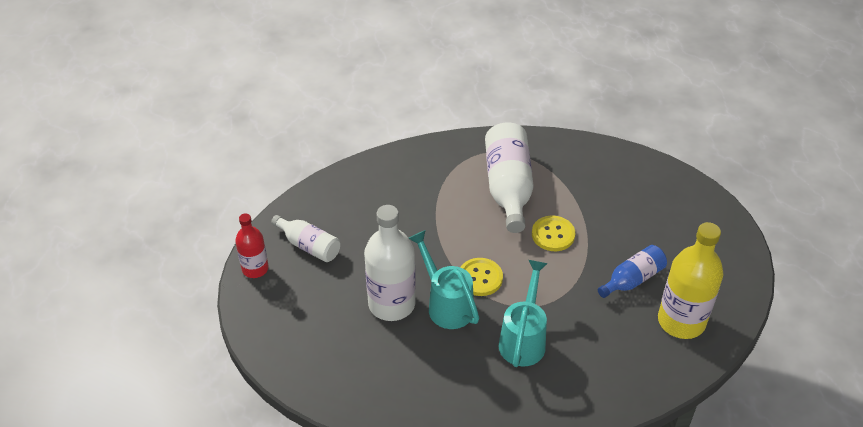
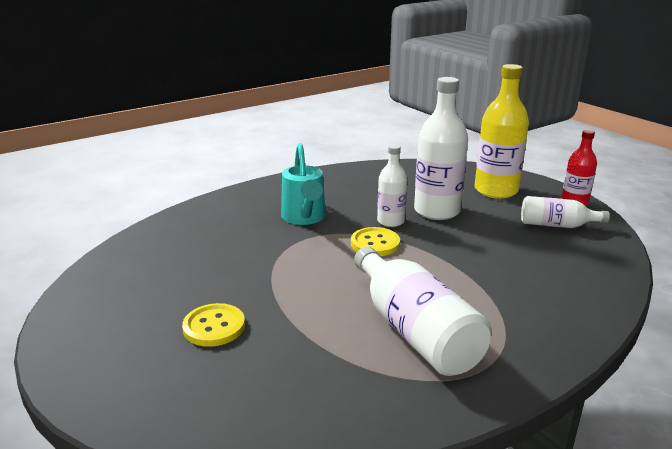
camera: 155 degrees right, 20 degrees down
(446, 304) = (391, 221): turquoise watering can -> white bottle
(553, 234) = (322, 296): yellow button -> yellow button (214, 327)
(632, 279) = (210, 281): blue bottle -> none
(681, 321) = (149, 262): yellow bottle -> yellow bottle (496, 190)

